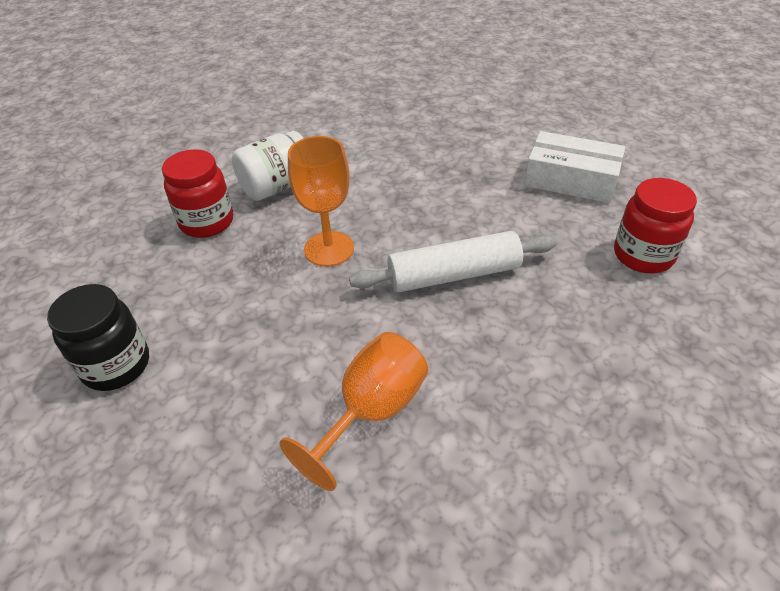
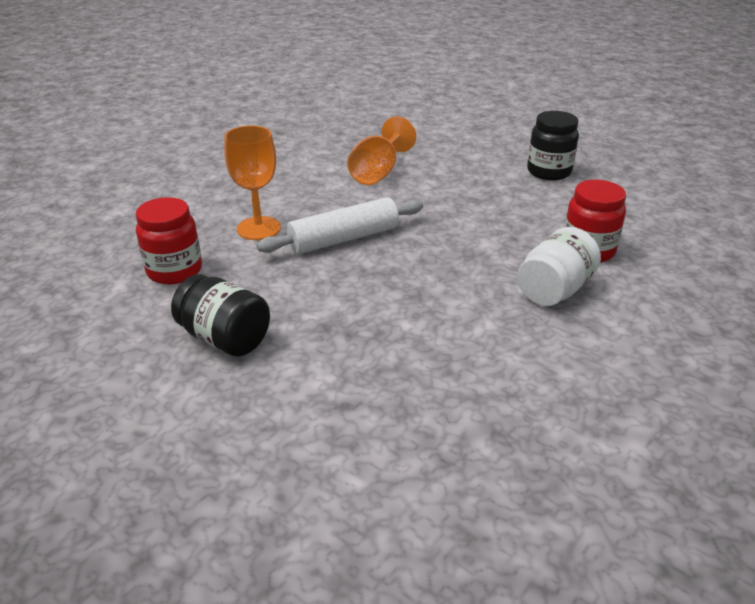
camera: 165 degrees right, 10 degrees down
(329, 249) = (459, 244): orange goblet -> orange goblet (258, 228)
(570, 180) = (225, 338): white box -> black jar

